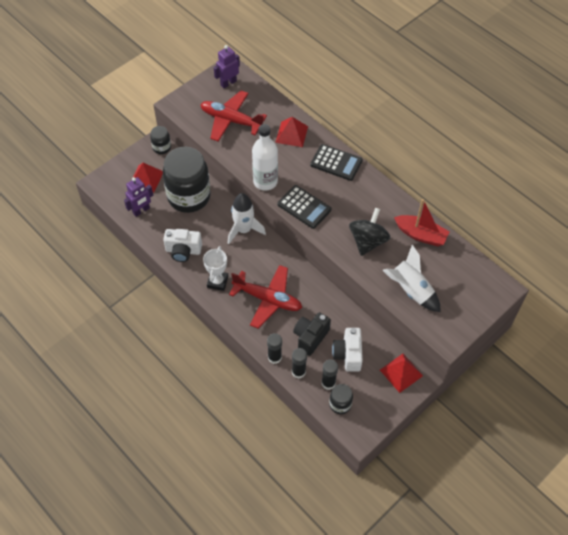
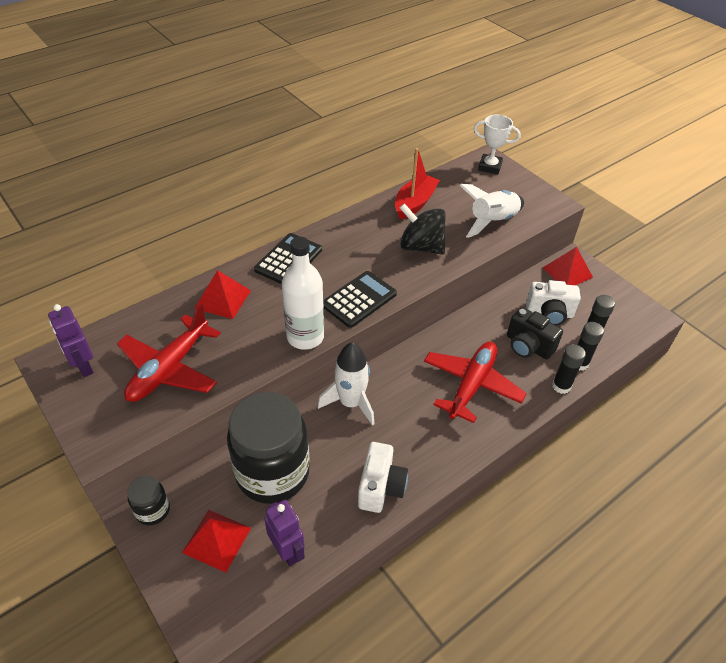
camera: 85 degrees left, 10 degrees down
(217, 282) = (441, 443): white trophy -> white trophy (490, 167)
(340, 404) = (617, 329): black jar -> none

